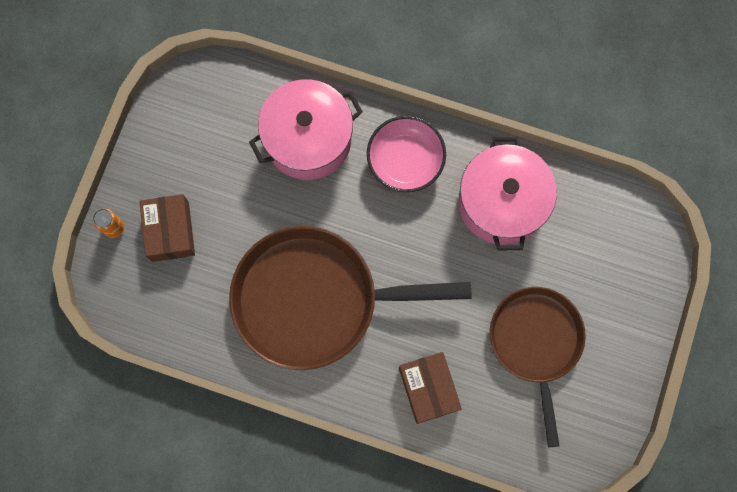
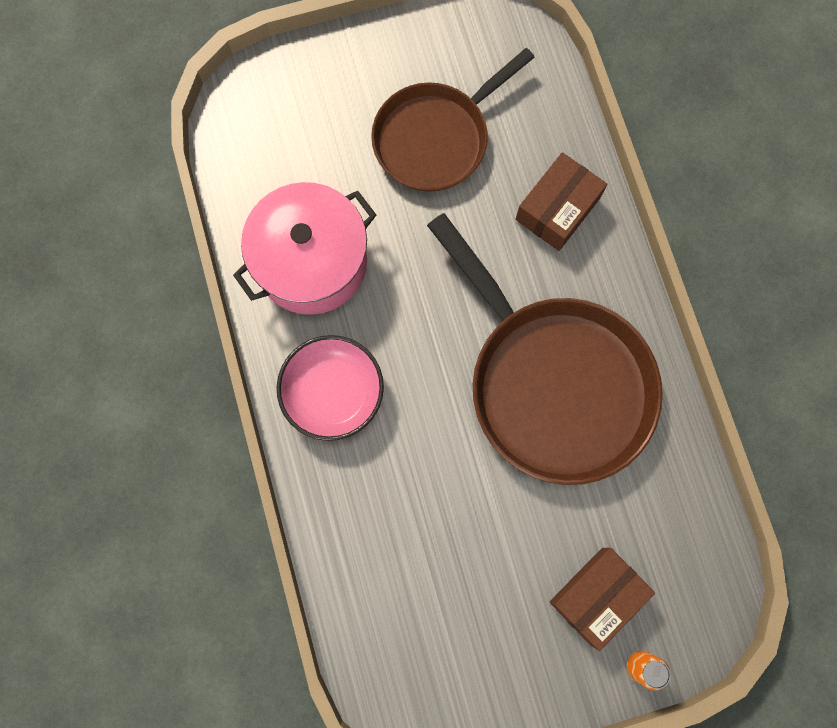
camera: 125 degrees left, 0 degrees up
(308, 139) = (382, 517): pink pot -> none

